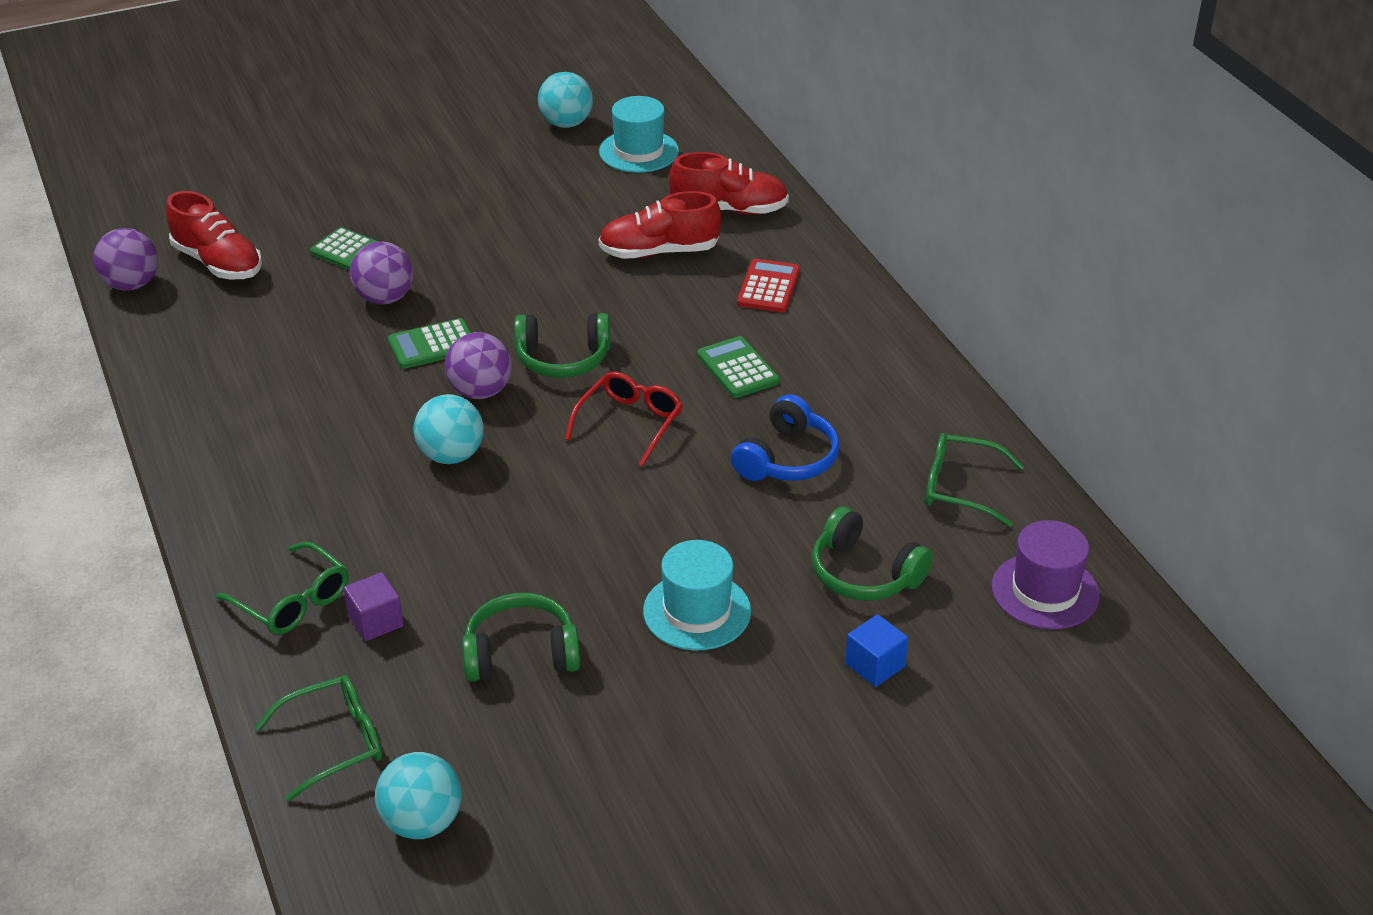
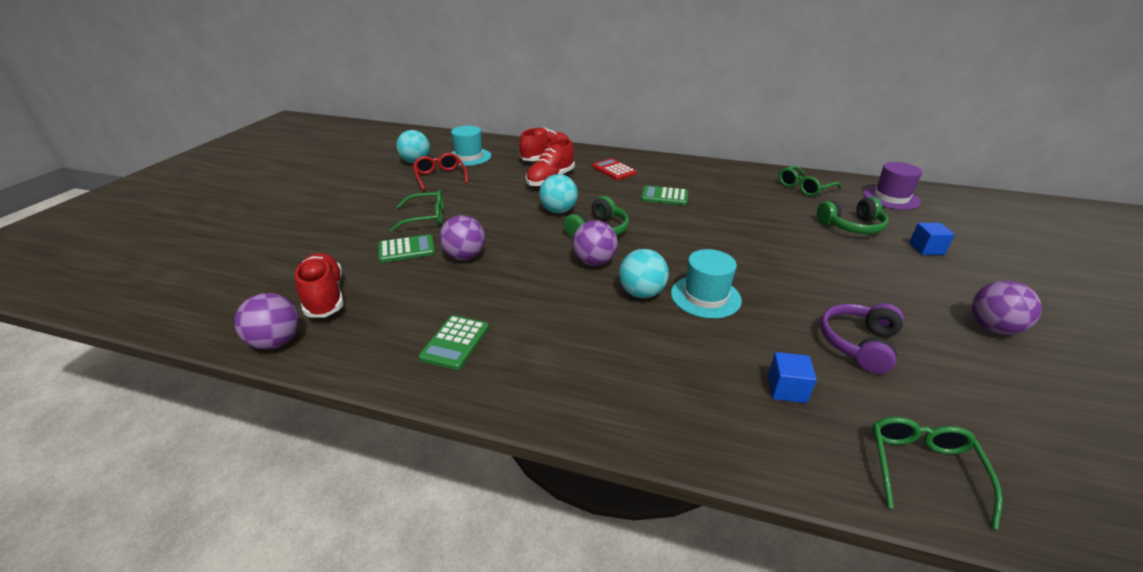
camera: 50 degrees left, 5 degrees down
(218, 263) = (325, 297): red shoe -> red shoe turned 105 degrees counterclockwise
(293, 601) = (735, 419): green glasses -> green glasses (426, 217)
(375, 621) = (786, 389): purple cube -> blue cube
(422, 822) = (1035, 460): turquoise ball -> turquoise ball (558, 211)
(432, 345) = (531, 259): green calculator -> green calculator (455, 342)
(521, 654) = (859, 344): green headphones -> purple headphones
(630, 423) = (675, 234): red glasses -> red glasses (440, 176)
(687, 763) = (992, 328): none -> purple ball
(697, 611) = (853, 275): turquoise hat -> turquoise hat (705, 297)
(787, 458) = (746, 211): blue headphones -> none

